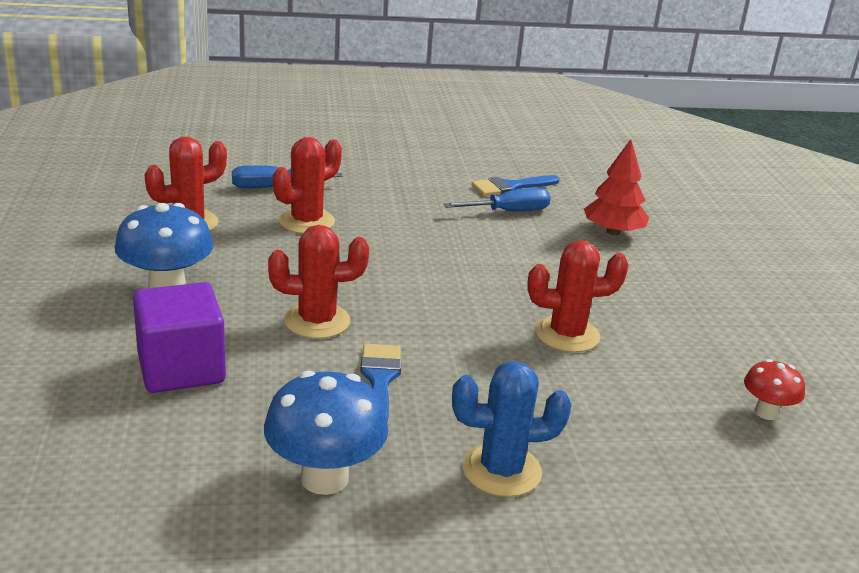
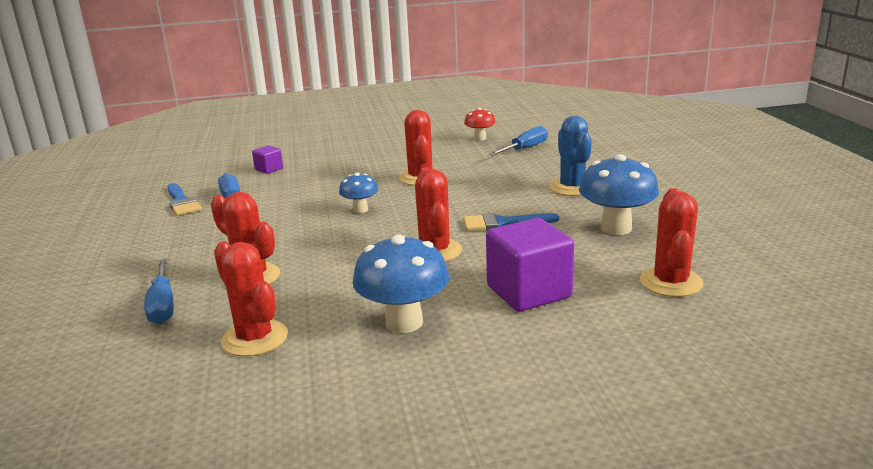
camera: 90 degrees left, 5 degrees down
(136, 483) = (671, 282): none -> red cactus
(459, 283) = (360, 210): none -> blue mushroom
(613, 232) = (269, 169): red tree -> purple cube
(707, 454) = (525, 149): none -> blue screwdriver

